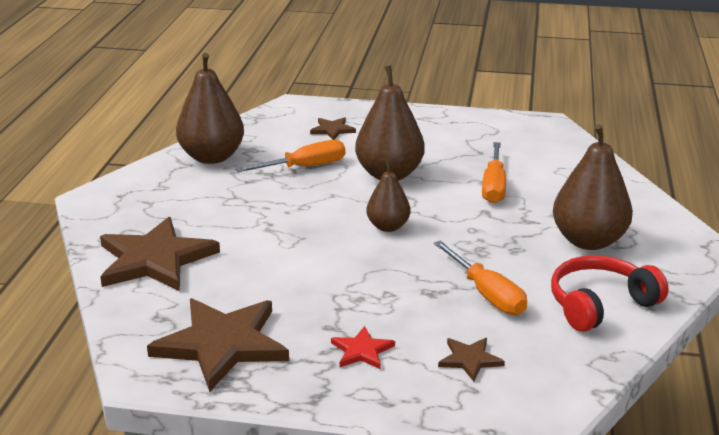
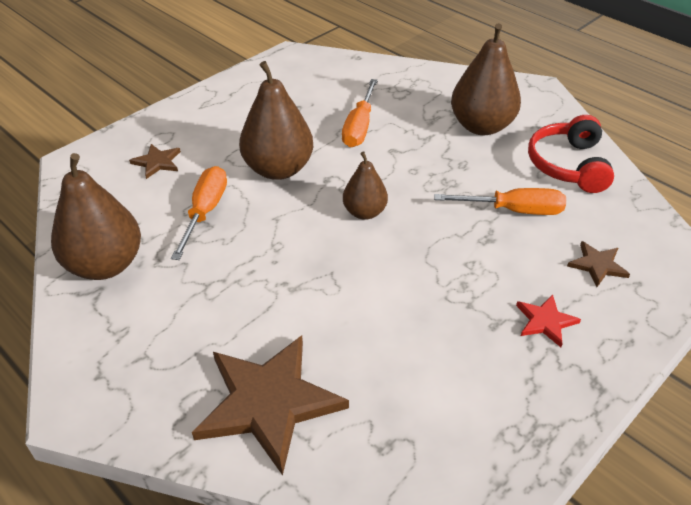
camera: 55 degrees left, 15 degrees up
(222, 344) = (470, 415): brown star -> none
(494, 186) = (359, 127): orange screwdriver -> orange screwdriver turned 60 degrees clockwise

